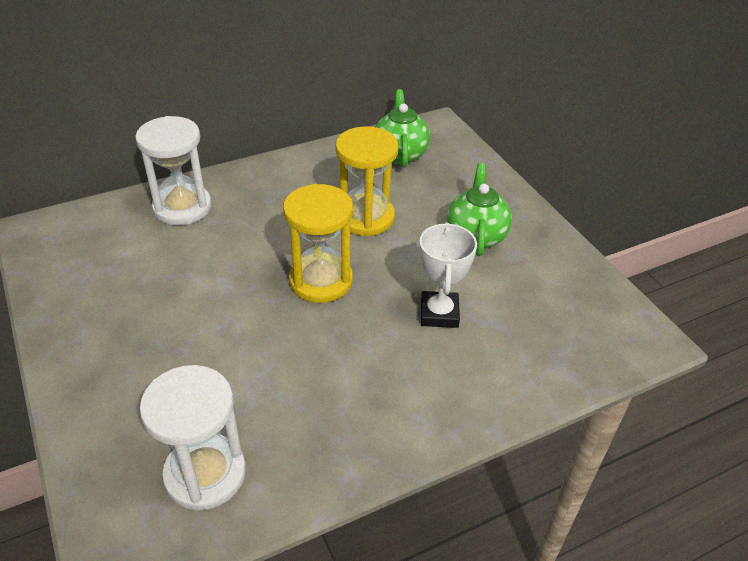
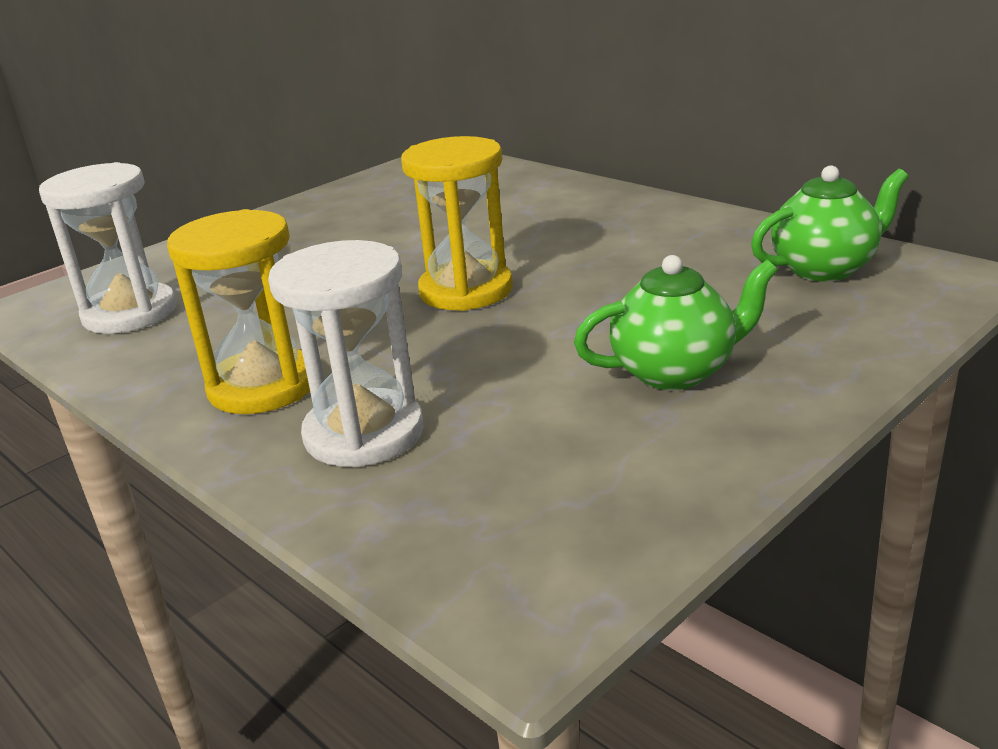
camera: 75 degrees right, 15 degrees down
(182, 207) = (537, 193): white hourglass -> white hourglass (364, 433)
(365, 217) = (628, 284): yellow hourglass -> yellow hourglass (263, 386)
(439, 313) = (455, 382): white trophy -> none

